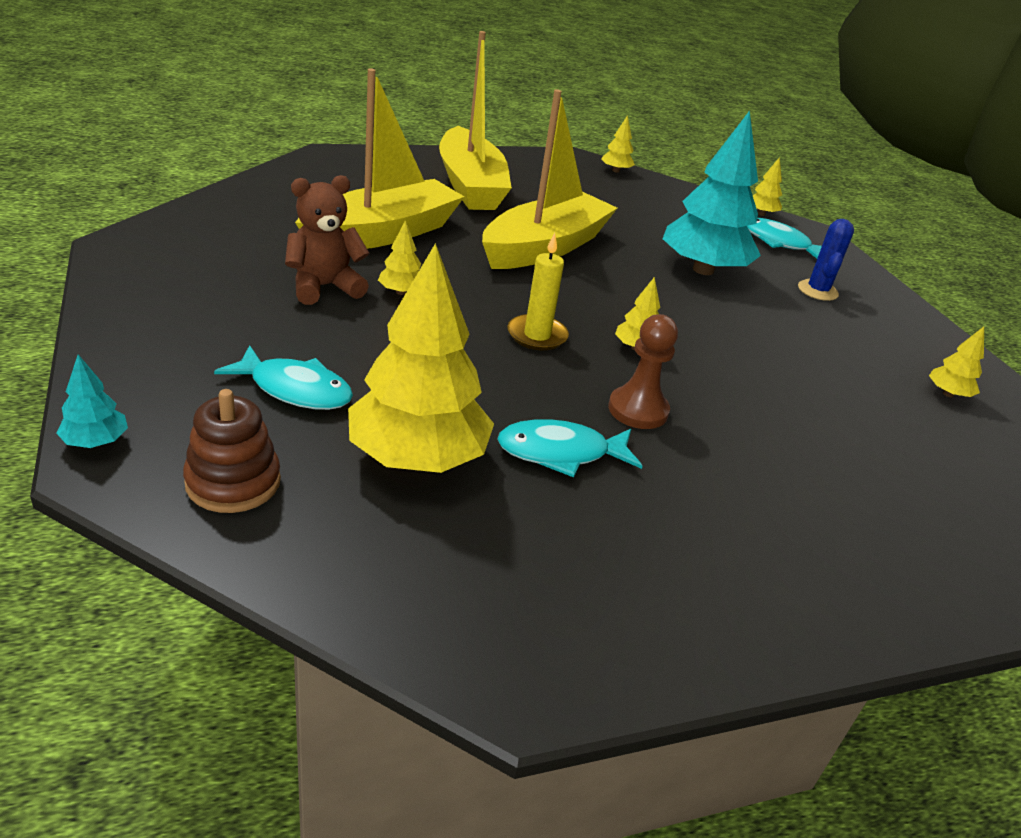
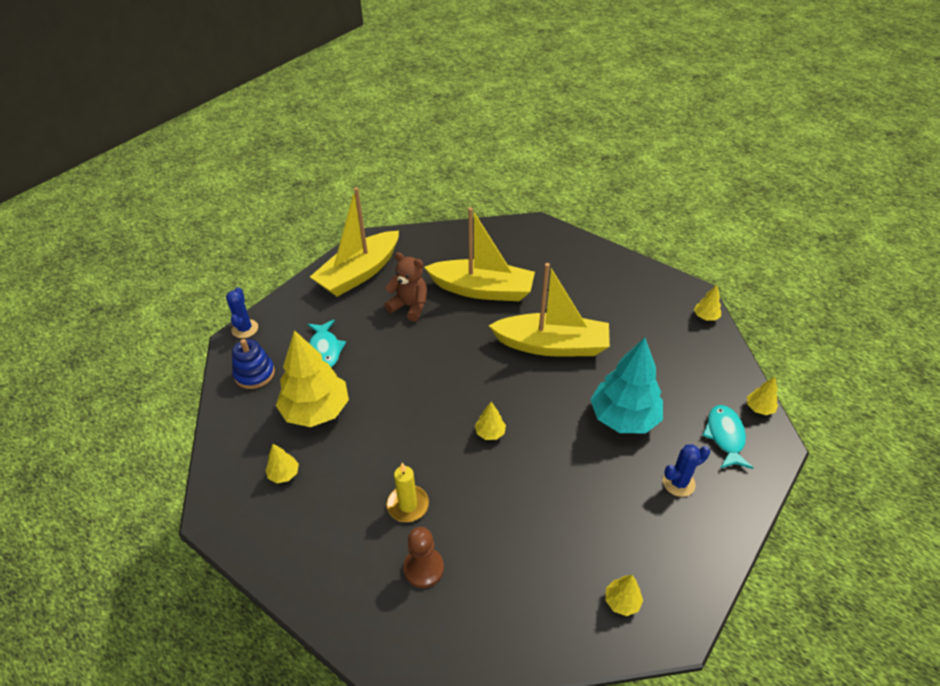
camera: 60 degrees right, 10 degrees up
(95, 442) = (245, 329): turquoise tree -> blue cactus
(233, 482) = (254, 374): brown stacking toy -> blue stacking toy
(401, 292) = (436, 329): yellow tree -> yellow tree (284, 474)
(470, 185) = (582, 281): yellow boat -> yellow boat (359, 273)
(537, 335) = (455, 392): yellow candle -> yellow candle (408, 505)
(561, 453) = (365, 452): turquoise fish -> none
(638, 410) = (430, 461): brown pawn -> brown pawn (423, 568)

